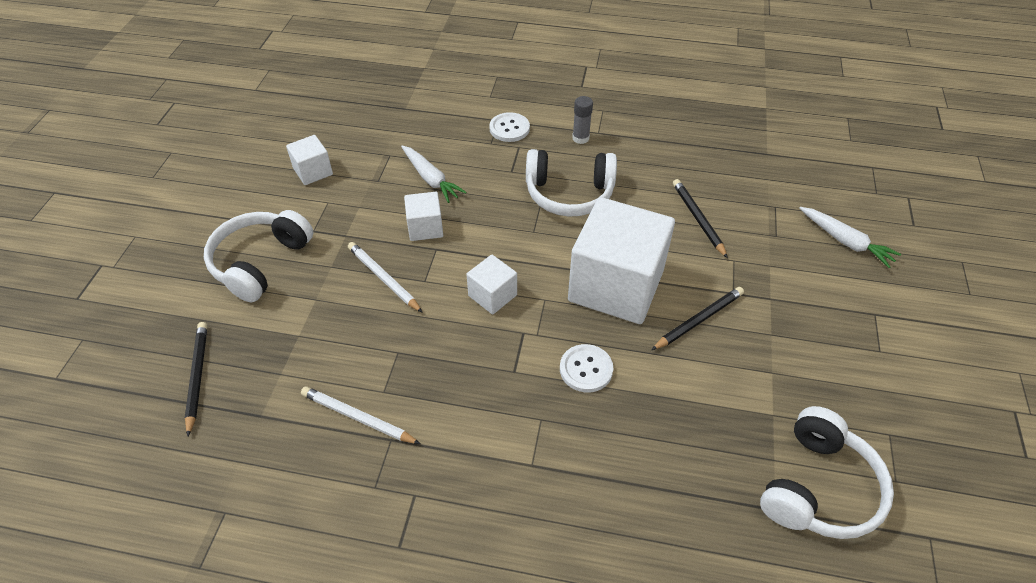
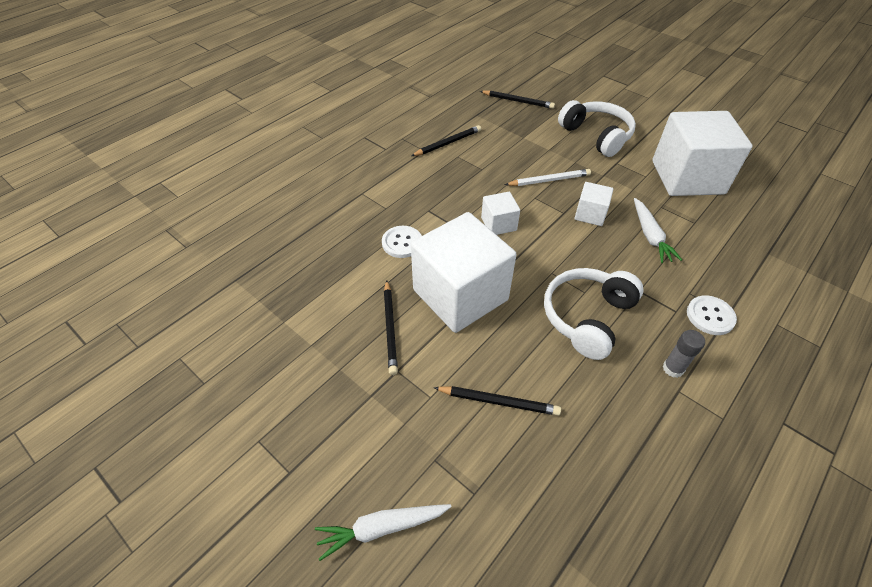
camera: 120 degrees right, 0 degrees up
(313, 171) = (687, 177): white cube -> white cube, size x2.19
(357, 417) = (448, 143): white pencil -> black pencil
(431, 179) = (650, 236): white carrot -> white carrot turned 90 degrees counterclockwise
(819, 488) = (221, 310): white headphones -> none

